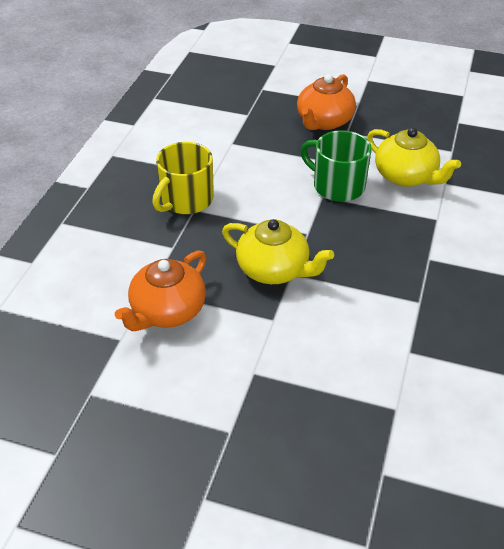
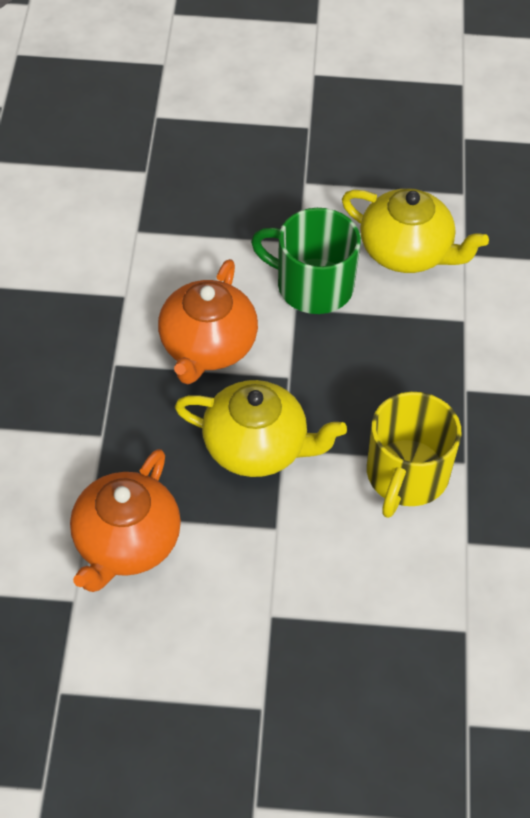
camera: 15 degrees left, 10 degrees up
(186, 200) = (97, 349): yellow mug -> yellow mug (406, 475)
(324, 121) = (266, 167): orange teapot -> orange teapot (207, 346)

